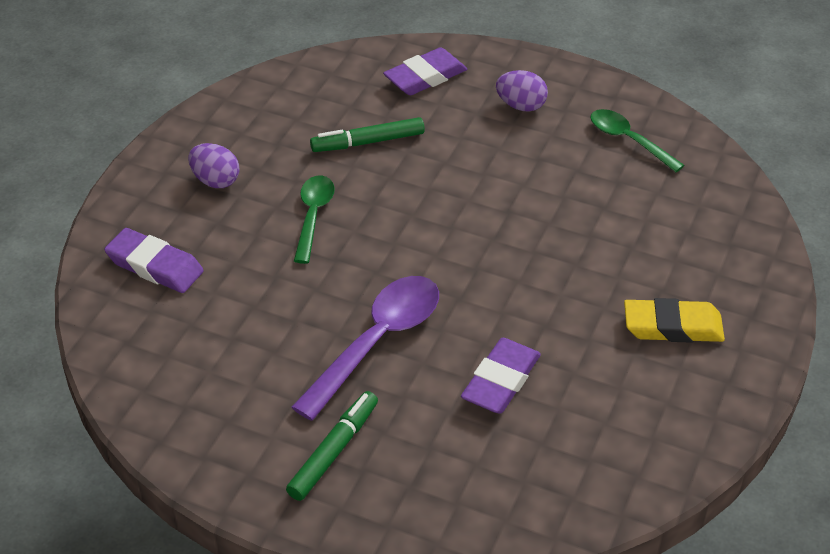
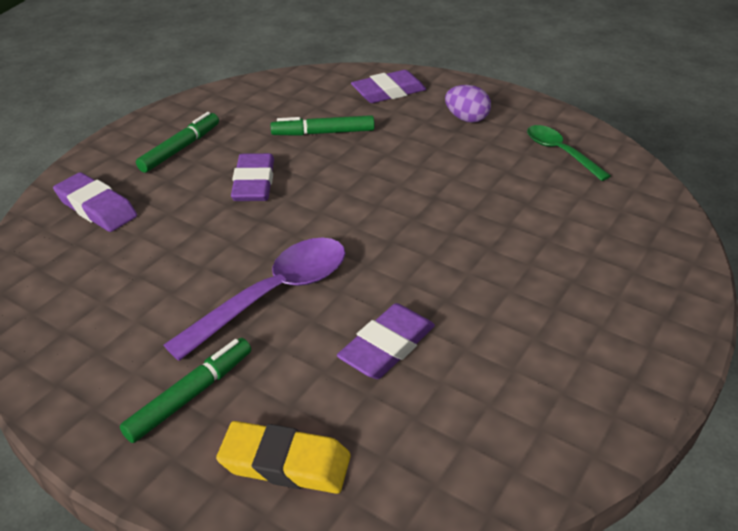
camera: 10 degrees right, 5 degrees down
(215, 181) = (180, 148): purple egg -> green marker
(313, 216) = (254, 183): green spoon -> purple eraser
(672, 326) = (579, 315): yellow eraser -> yellow eraser (285, 463)

